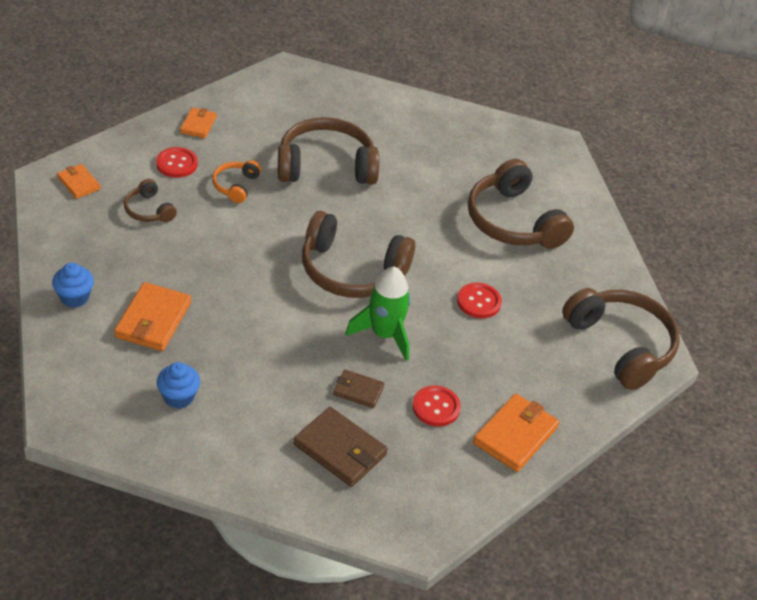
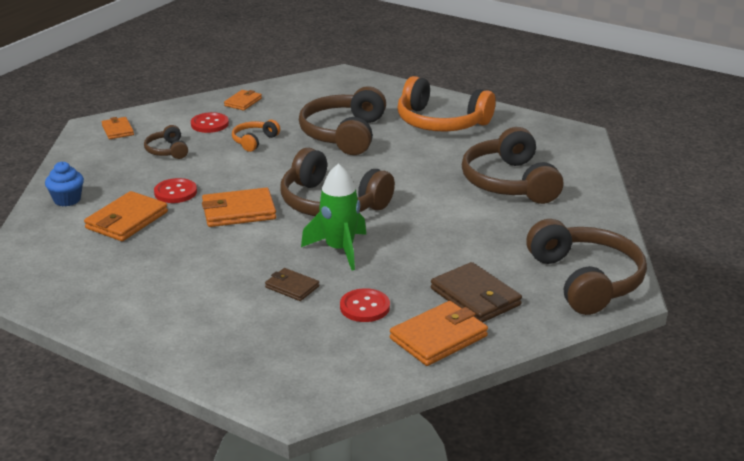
camera: 20 degrees right, 15 degrees down
(178, 397) = (117, 274): blue cupcake -> none
(263, 293) = (238, 211): none -> orange wallet
(326, 166) = (344, 134): brown headphones -> brown headphones turned 90 degrees counterclockwise
(340, 450) = (250, 328): brown wallet -> brown wallet (475, 297)
(417, 138) = (441, 122): none -> orange headphones
(478, 302) = (447, 235): red button -> red button (175, 192)

